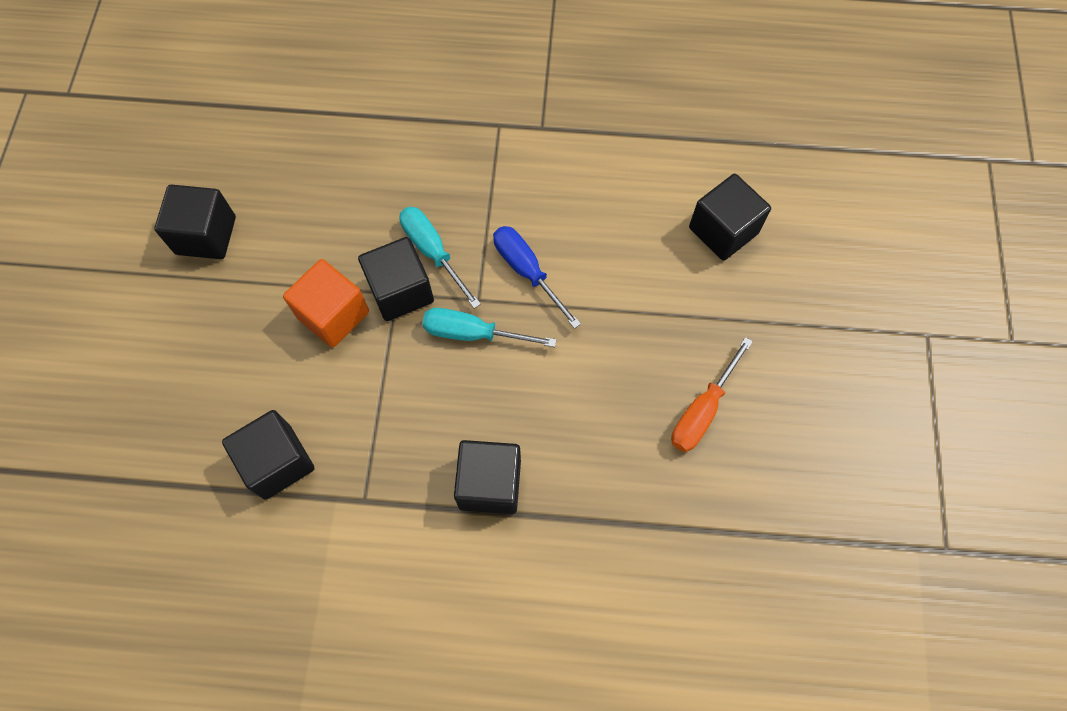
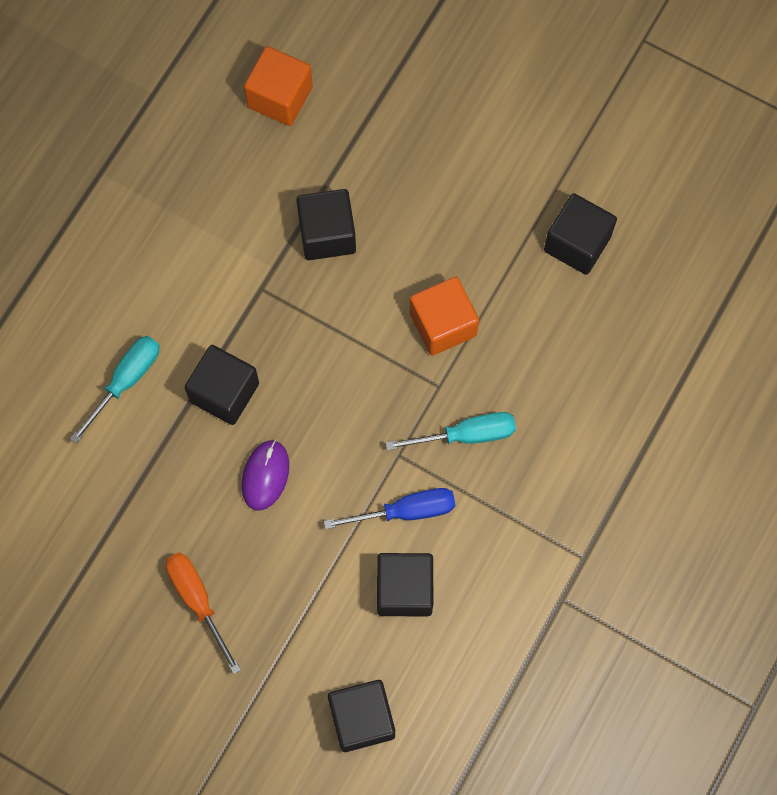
camera: 115 degrees right, 5 degrees up
(129, 586) = (280, 97): none -> orange cube
(400, 291) = (439, 391): black cube -> black cube (404, 589)
(473, 333) = (367, 436): turquoise screwdriver -> turquoise screwdriver (126, 381)
(554, 405) = (265, 475): none -> purple mouse

